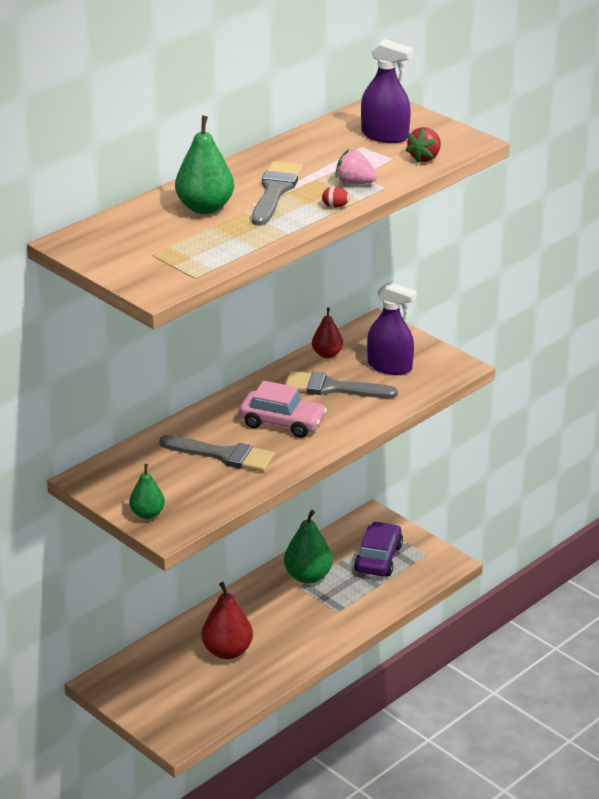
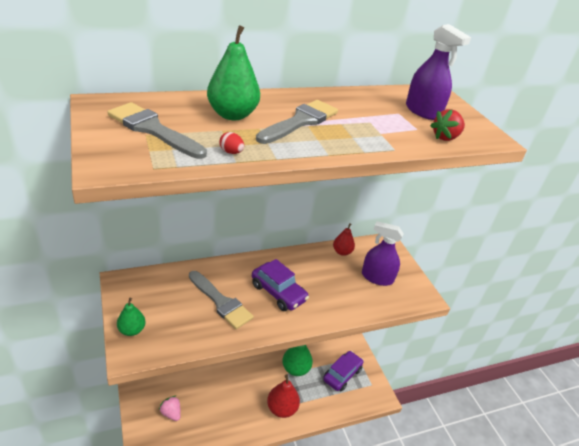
camera: 20 degrees right, 5 degrees up
(227, 651) = (218, 402): red pear -> red pear (282, 408)
(282, 423) = (278, 292): pink car -> purple car
(333, 388) = (329, 279): grey brush -> grey brush (153, 130)
(335, 206) = (338, 150): red egg -> red egg (231, 152)
(354, 183) = (371, 137): pink strawberry -> pink strawberry (171, 413)
(389, 366) = (377, 277): purple spray bottle -> purple spray bottle turned 150 degrees clockwise

